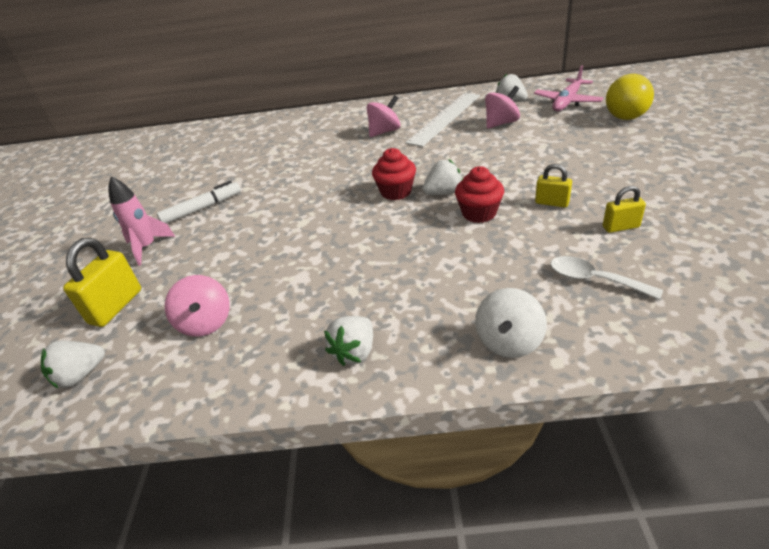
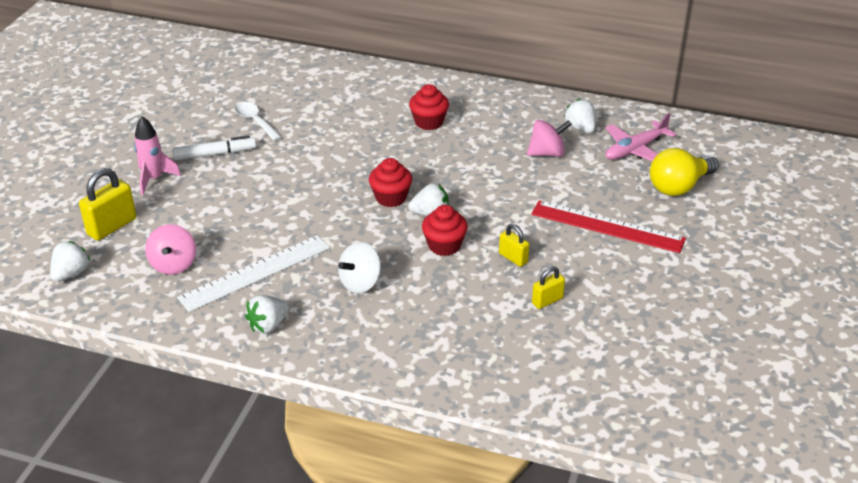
camera: 15 degrees right, 0 degrees up
(80, 375) = (71, 273): white strawberry -> white strawberry turned 135 degrees clockwise
(385, 131) = (429, 122): pink spinning top -> red cupcake
(445, 118) = (498, 126): white ruler -> white ruler (255, 272)
(509, 342) = (380, 357): white spinning top -> white spinning top (360, 283)
(594, 279) = (483, 335): white spoon -> white spoon (255, 121)
(605, 155) = (607, 226): none -> red ruler
(620, 227) = (547, 301): yellow padlock -> yellow padlock turned 45 degrees counterclockwise

